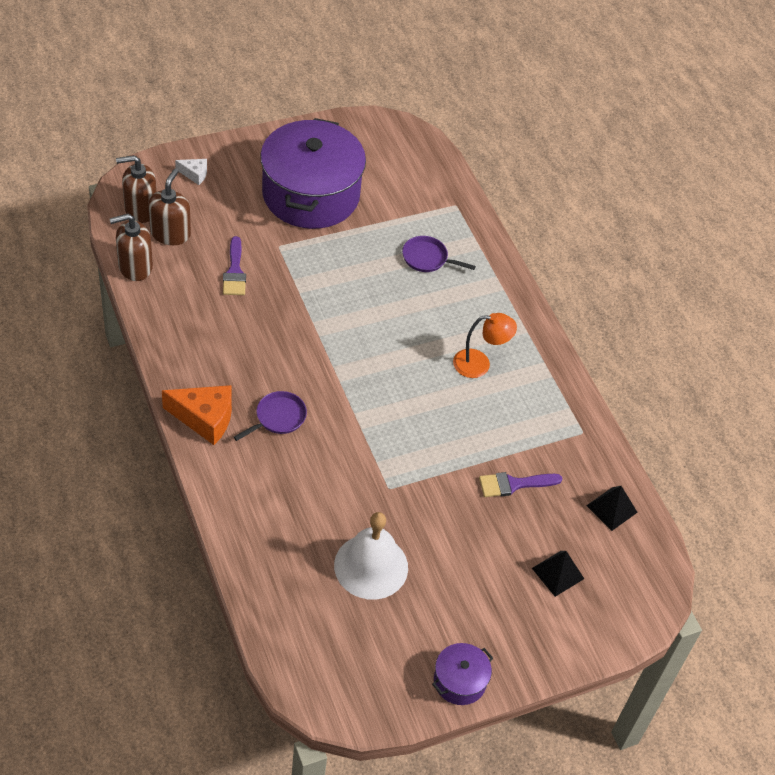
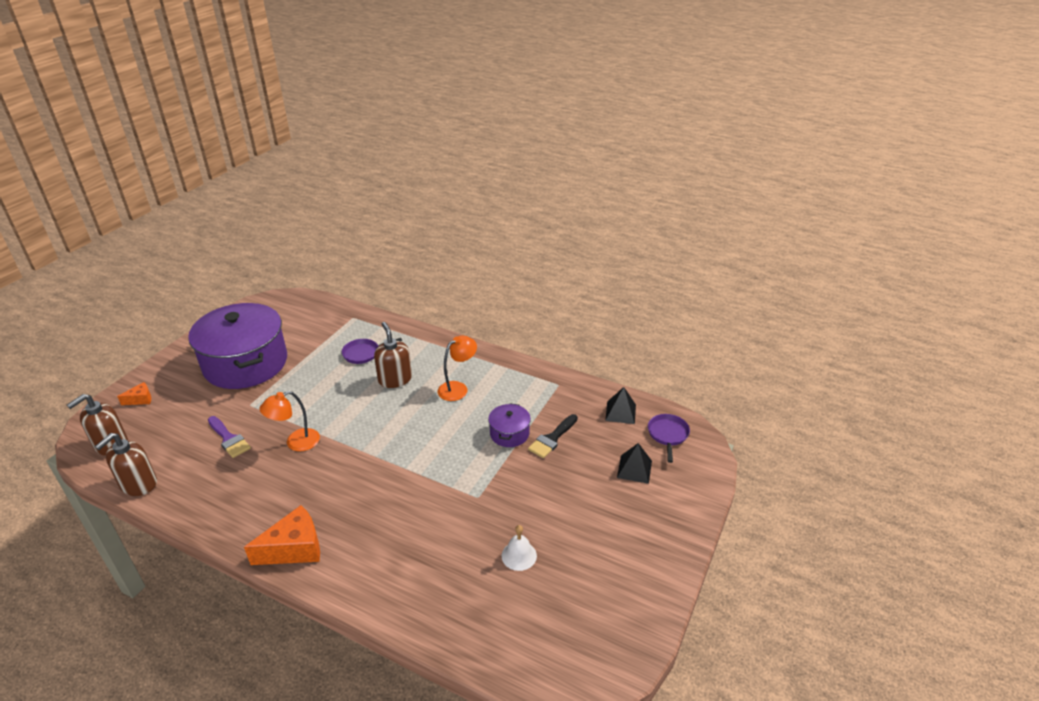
camera: 35 degrees left, 15 degrees down
(170, 233) = (152, 445): brown soap dispenser -> brown soap dispenser (395, 379)
(194, 174) = (140, 399): white cheese -> orange cheese
(278, 417) = (353, 508): purple pan -> purple pan (668, 435)
(285, 317) = (296, 443): none -> orange lamp
(371, 566) = (519, 555): white bell -> white bell, size x0.52
(460, 681) = (656, 582): purple pot -> purple pot (509, 433)
(514, 484) = (552, 438): purple brush -> black brush

